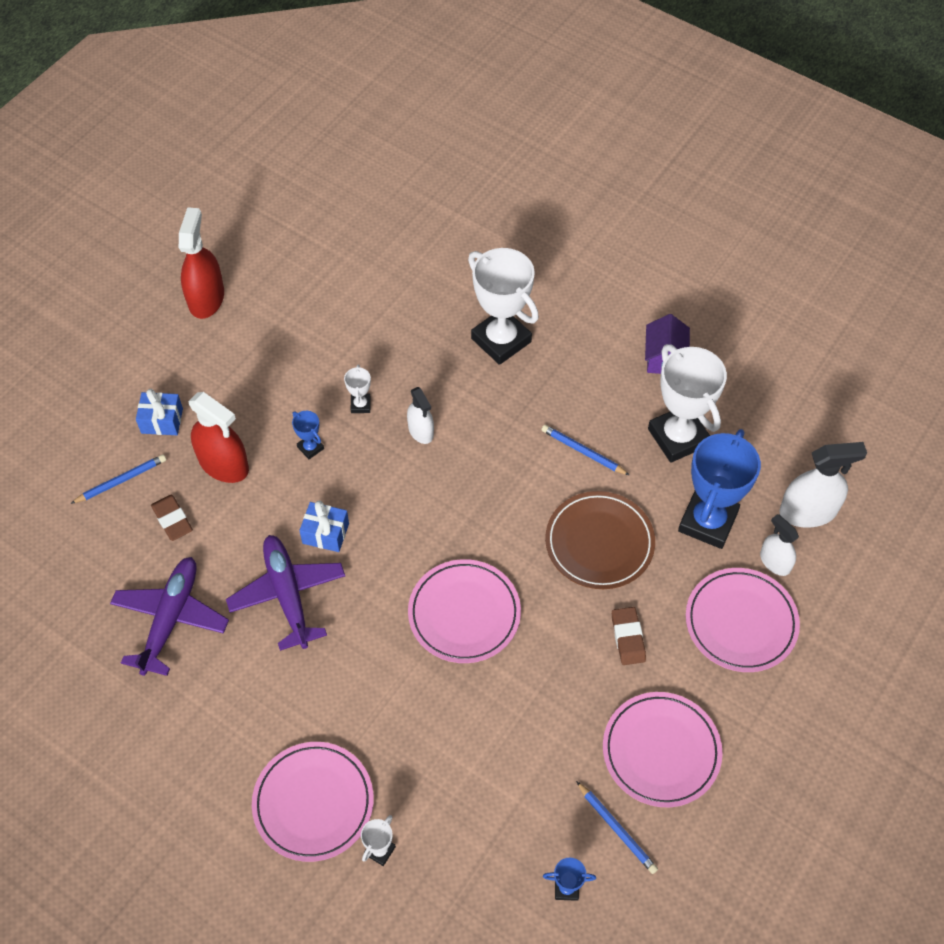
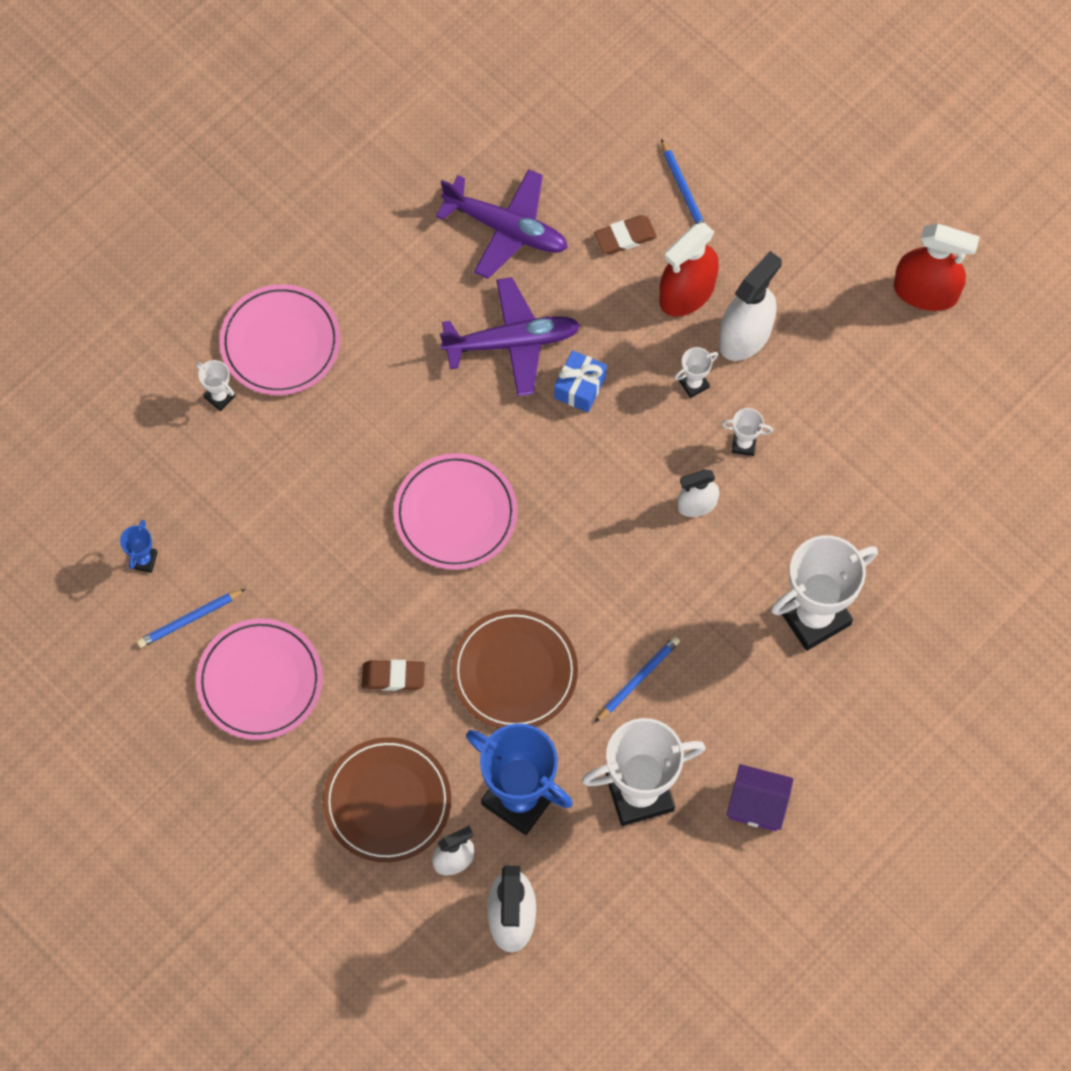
camera: 100 degrees right, 10 degrees up
(162, 421) = (756, 234): blue gift -> none
(260, 416) = (745, 335): none -> white spray bottle
(310, 448) = (693, 384): blue trophy -> white trophy
(741, 622) = (387, 801): pink plate -> brown plate

